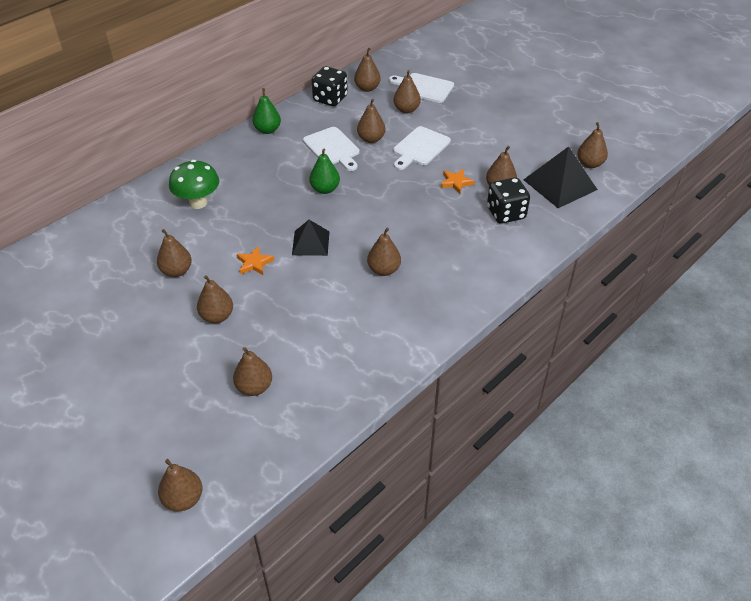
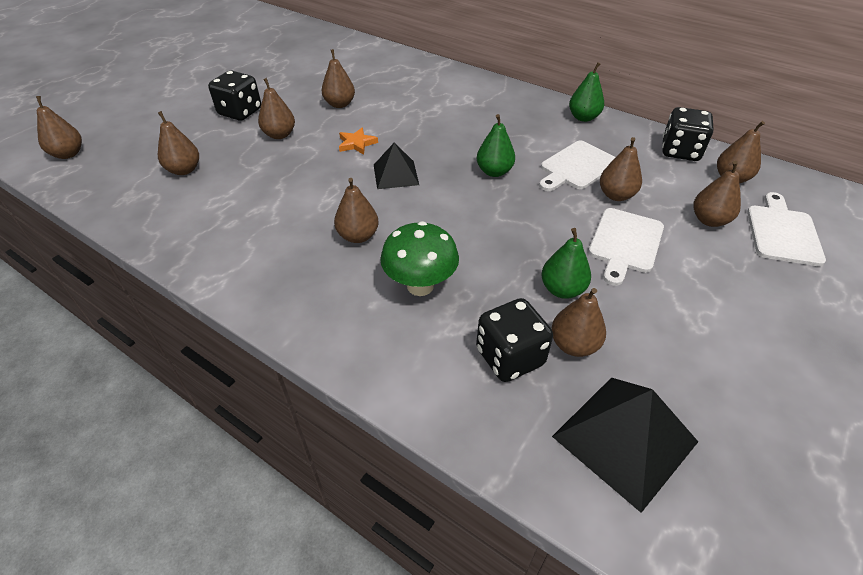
camera: 80 degrees right, 0 degrees up
(156, 349) = (240, 112): none -> black dice
(198, 203) = (440, 98): green mushroom -> green mushroom (420, 286)
(420, 148) = (625, 243): white cutting board -> white cutting board turned 90 degrees counterclockwise
(456, 182) = (562, 289): orange star -> green pear
(589, 164) = (722, 496): brown pear -> none

